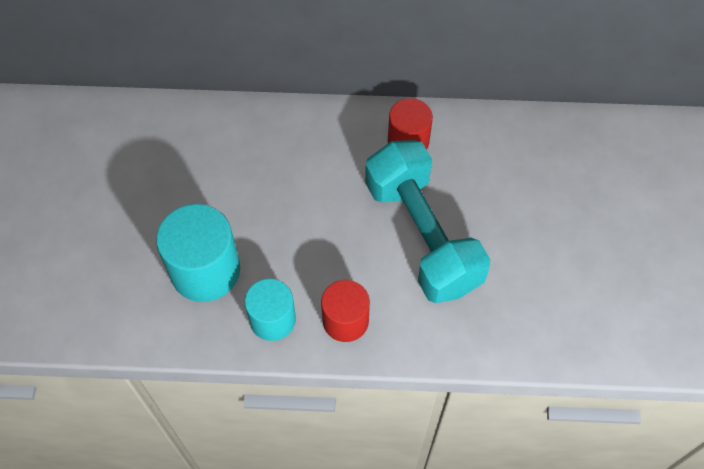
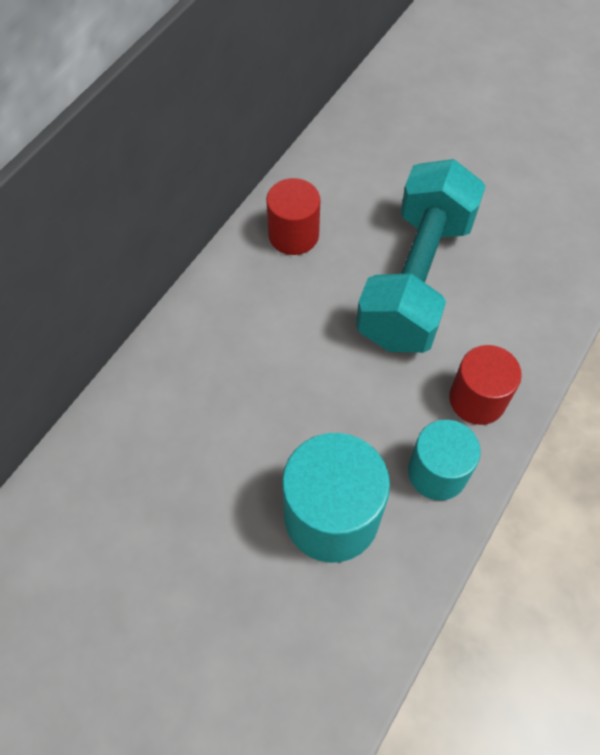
camera: 60 degrees left, 0 degrees up
(422, 236) = (415, 279): turquoise dumbbell -> turquoise dumbbell turned 75 degrees counterclockwise

